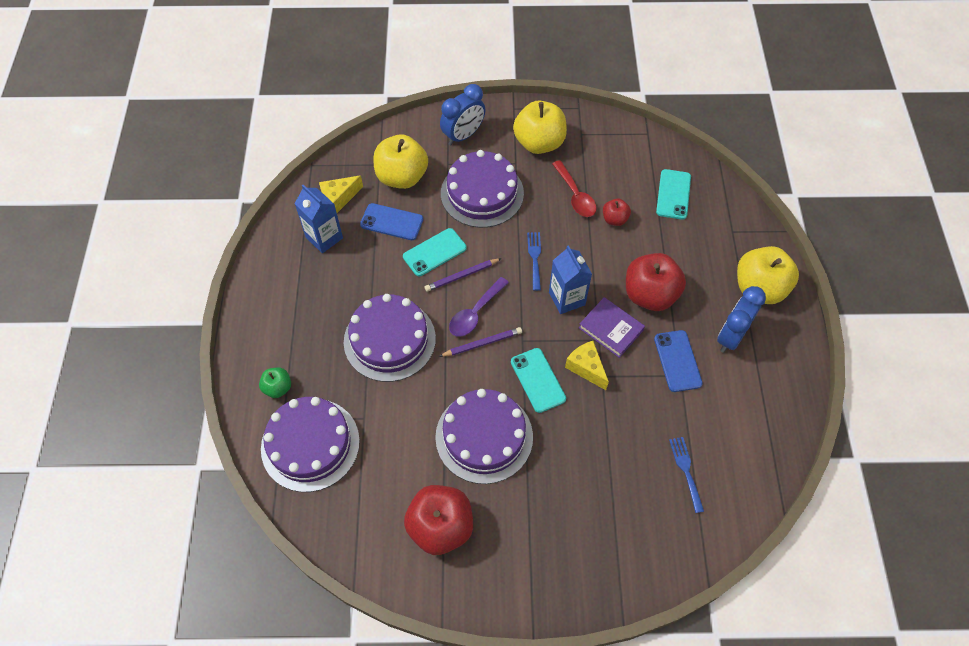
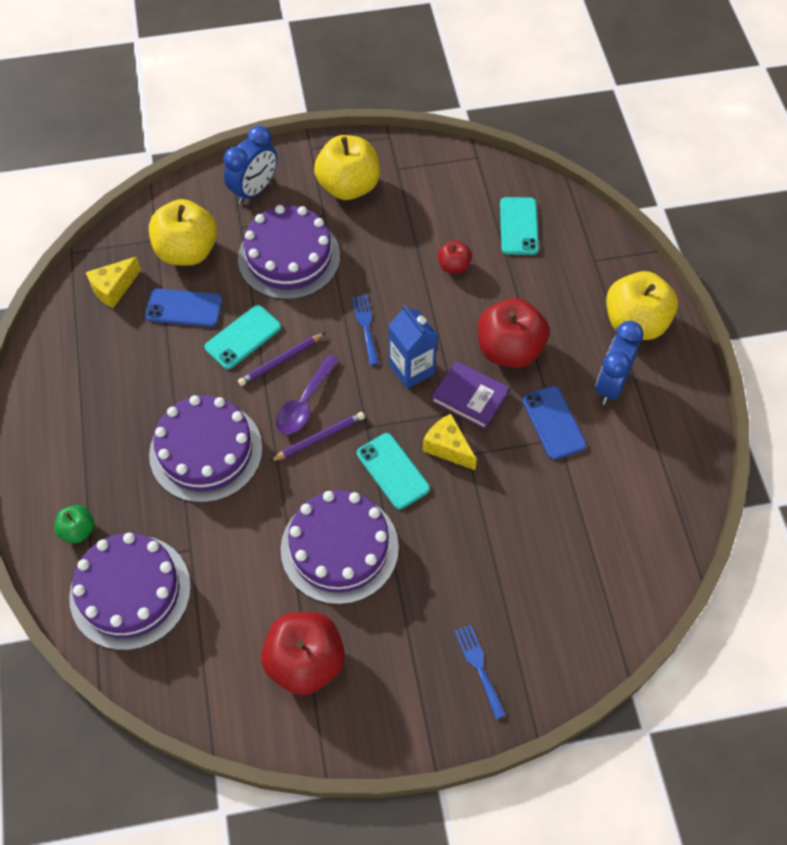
camera: 10 degrees left, 0 degrees up
(324, 238) = (103, 339): blue carton -> none
(575, 195) = (402, 244): red spoon -> none
(686, 470) = (582, 548): blue fork -> blue fork (479, 667)

